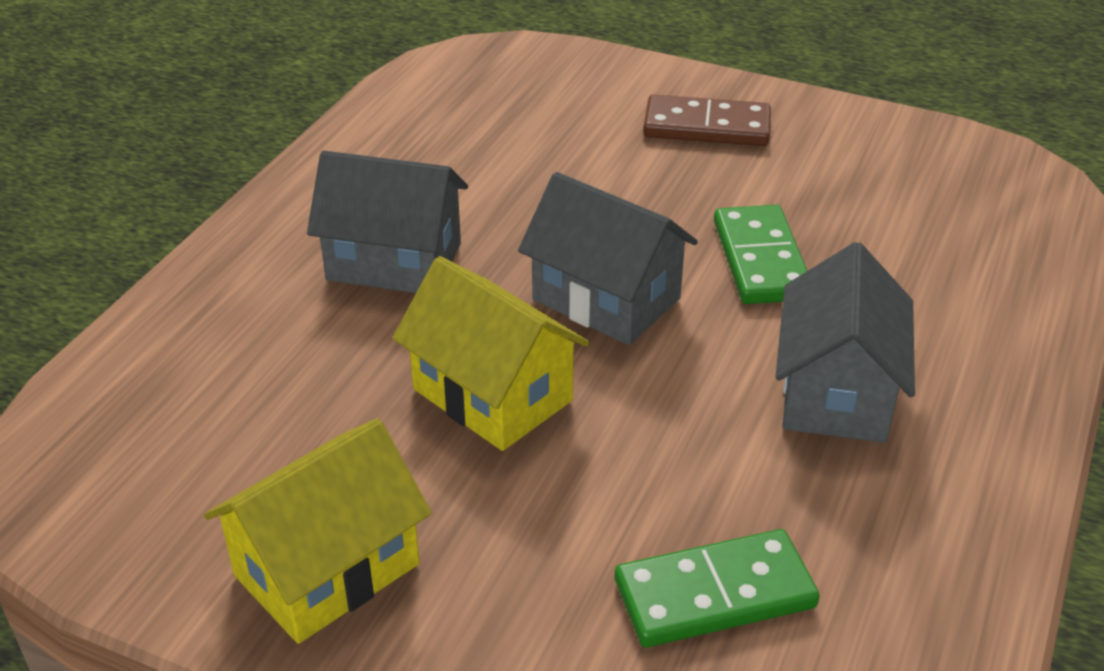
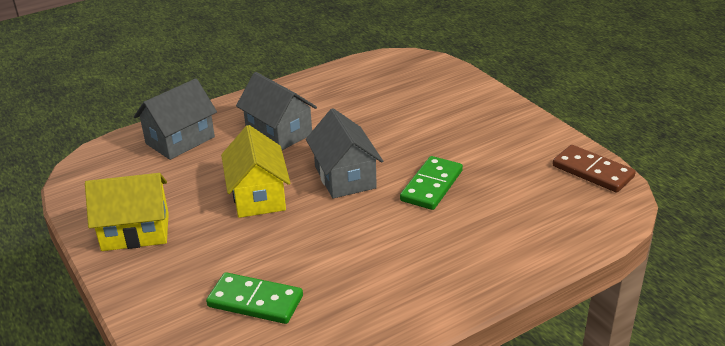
camera: 35 degrees right, 5 degrees down
(706, 127) = (478, 121): brown domino -> brown domino (592, 171)
(836, 392) = (397, 251): grey house -> grey house (180, 140)

